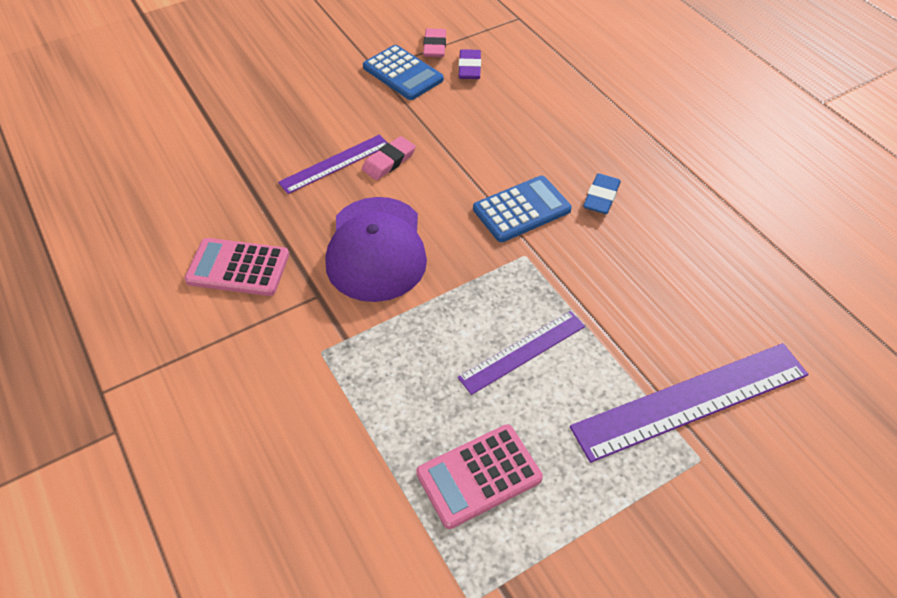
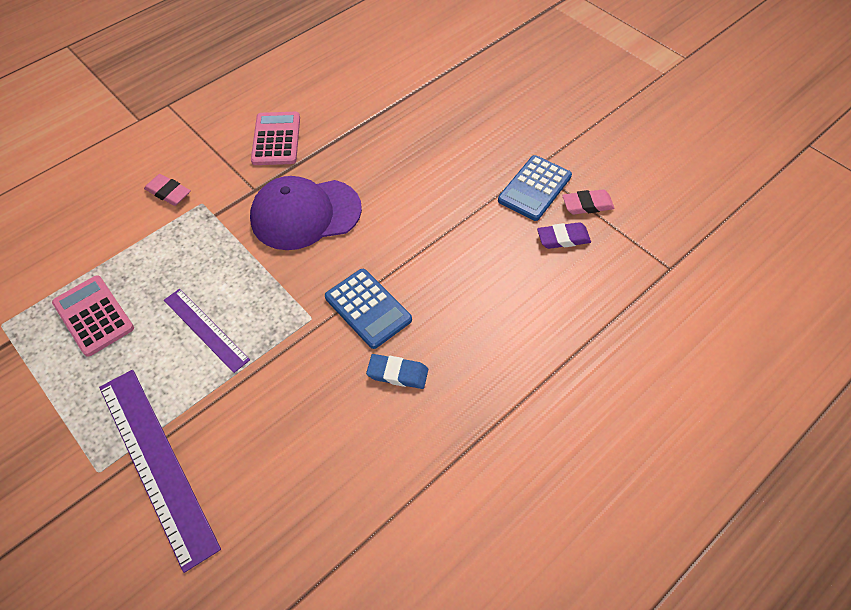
camera: 80 degrees right, 5 degrees up
(335, 164) = (398, 167): purple ruler -> none
(389, 161) = (409, 202): pink eraser -> pink eraser (168, 192)

